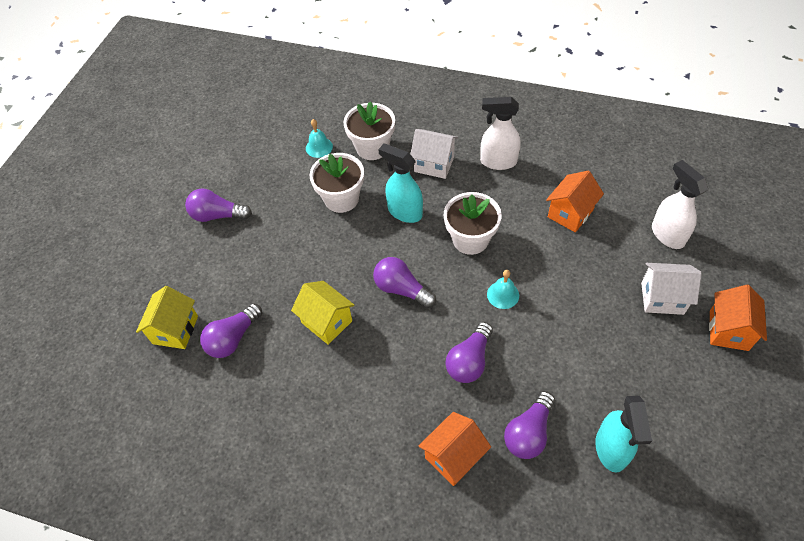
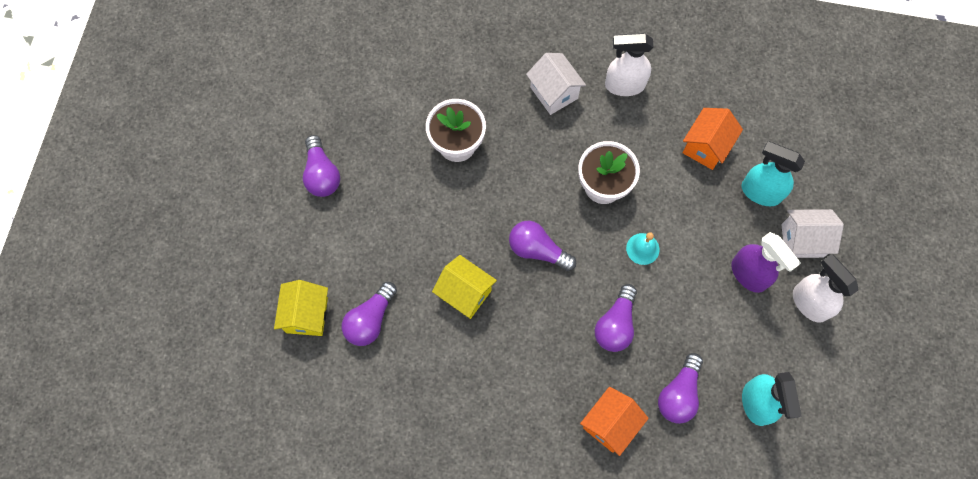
camera: 10 degrees left, 15 degrees up
(217, 215) = (322, 174): purple light bulb -> purple light bulb turned 105 degrees counterclockwise
(319, 147) = (420, 77): turquoise bell -> none
(372, 148) = (481, 74): white flower pot -> none
(404, 212) = (529, 156): turquoise spray bottle -> turquoise spray bottle (760, 192)
(434, 164) = (554, 93): white house -> white house turned 45 degrees clockwise
(607, 325) = (749, 274): none -> purple spray bottle
(667, 235) = (806, 166): white spray bottle -> white spray bottle (809, 303)
(728, 330) = (866, 271): orange house -> none

